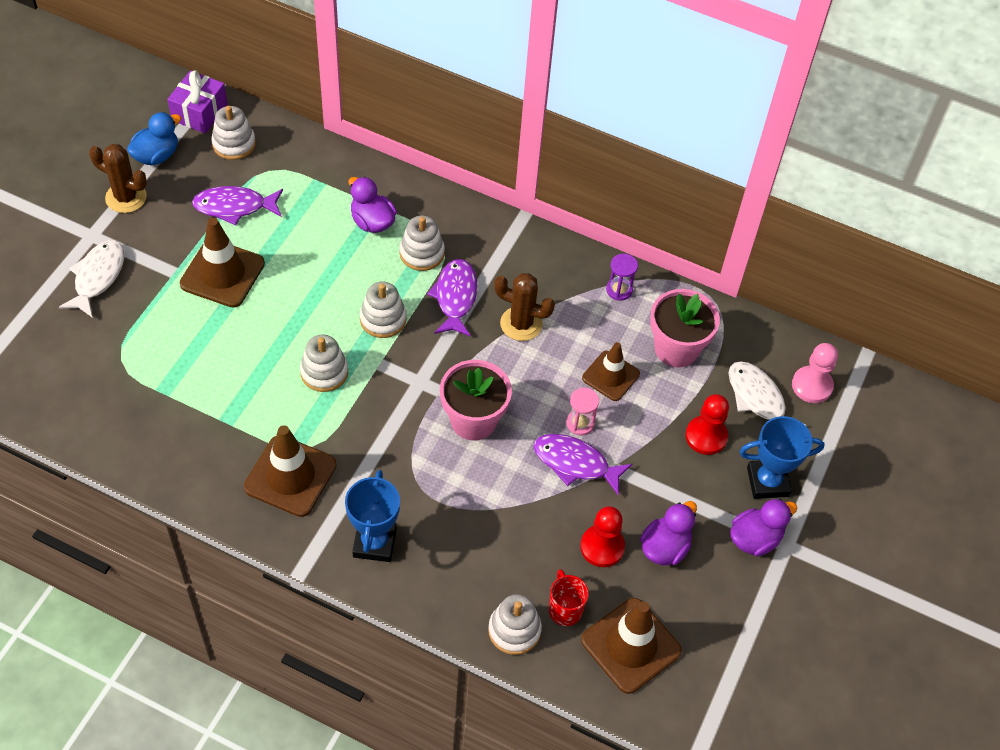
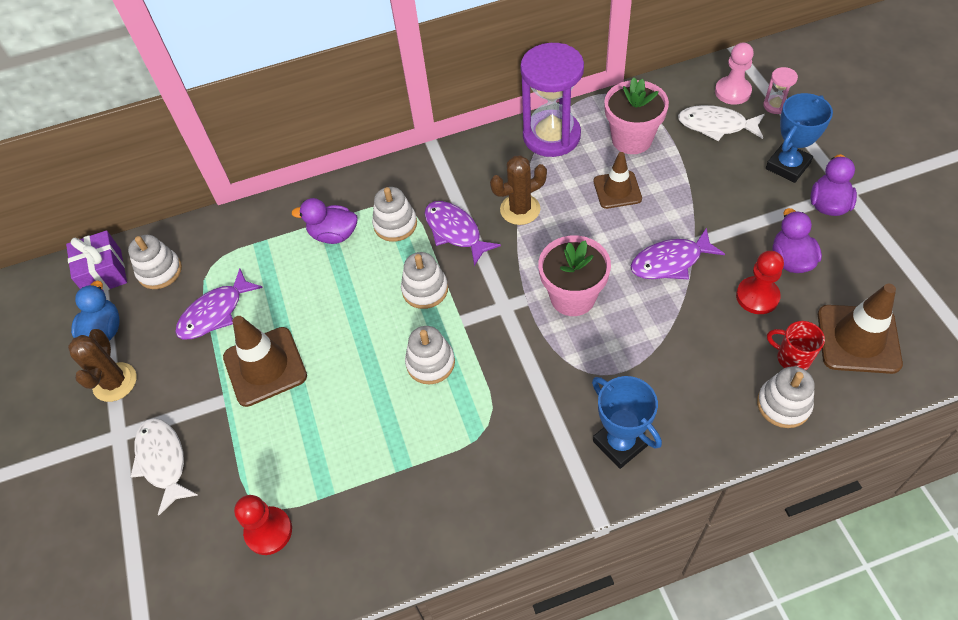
camera: 35 degrees left, 0 degrees up
(126, 197) = (115, 382): brown cactus -> brown cactus turned 75 degrees counterclockwise
(290, 476) = (501, 458): brown traffic cone -> none
(580, 423) = (639, 235): pink hourglass -> pink hourglass (775, 105)
(619, 290) = (551, 136): purple hourglass -> purple hourglass, size x2.37
(706, 436) = (719, 173): red pawn -> red pawn (268, 531)

